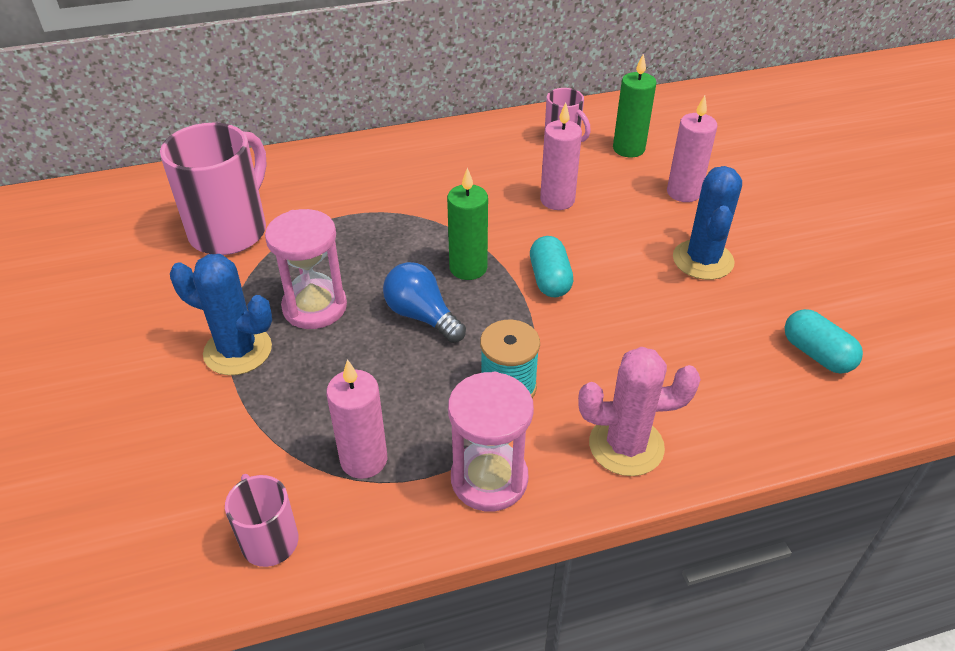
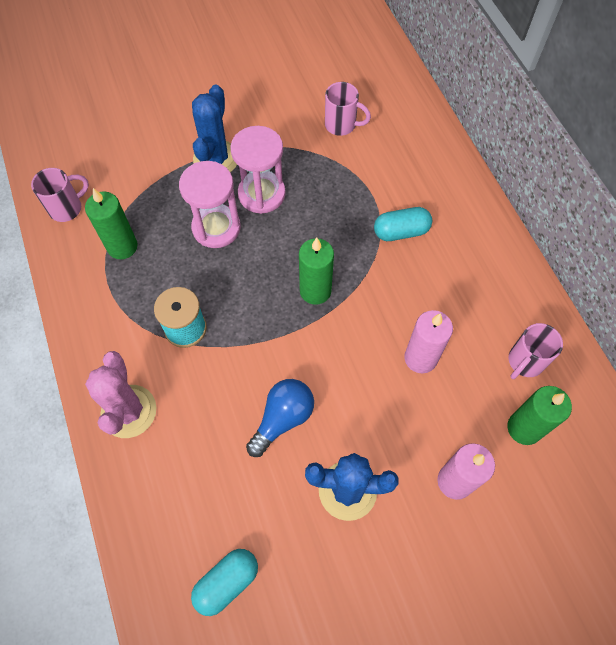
camera: 85 degrees right, 20 degrees up
(230, 231) = (341, 125): pink mug -> pink mug, size x0.53
(364, 460) = (122, 246): pink candle -> green candle
(422, 316) = (256, 264): blue light bulb -> blue light bulb (283, 419)
(489, 479) = (104, 321): pink hourglass -> pink hourglass (216, 228)
(550, 279) = (307, 354): turquoise capsule -> turquoise capsule (401, 232)

